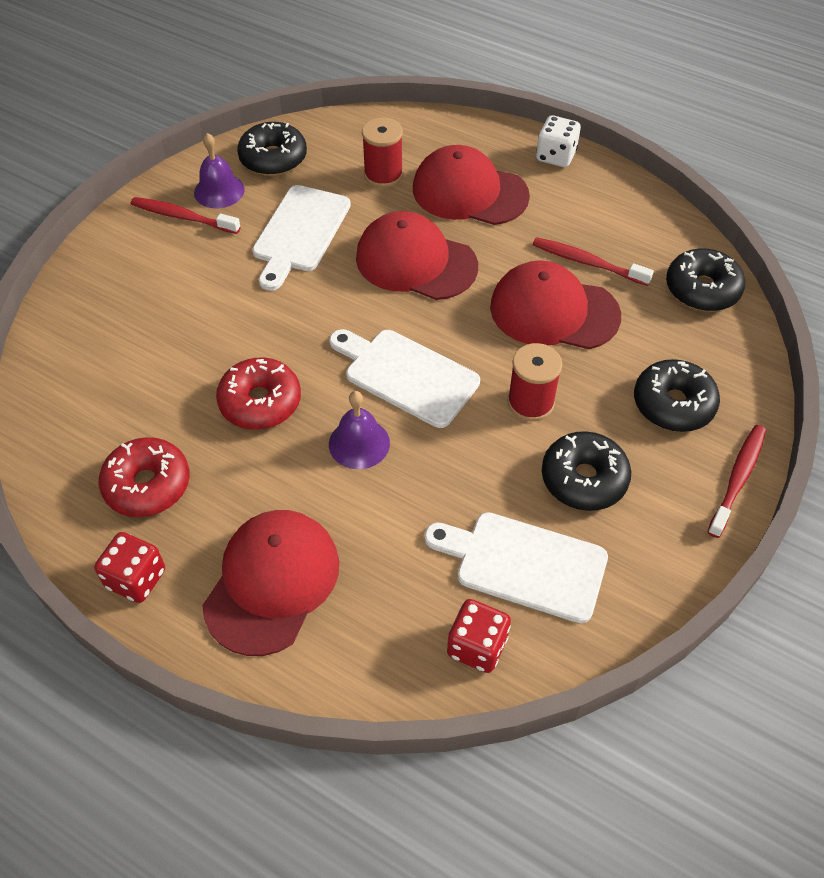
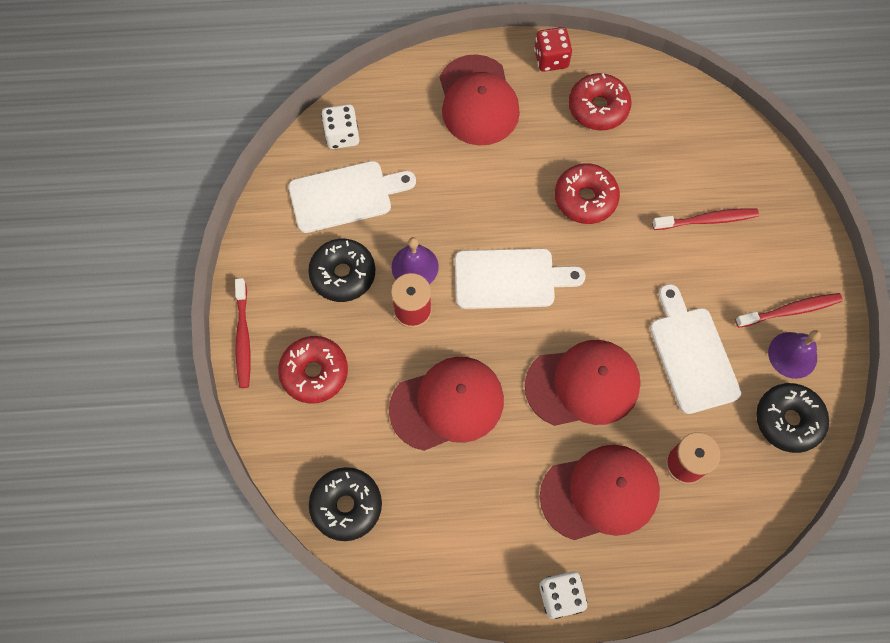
camera: 145 degrees right, 15 degrees up
(359, 443) = (500, 210): purple bell -> purple bell (415, 266)
(477, 646) = (342, 135): red dice -> white dice
(587, 262) = (452, 474): red toothbrush -> red toothbrush (707, 220)
(673, 404) = (314, 372): black donut -> red donut

